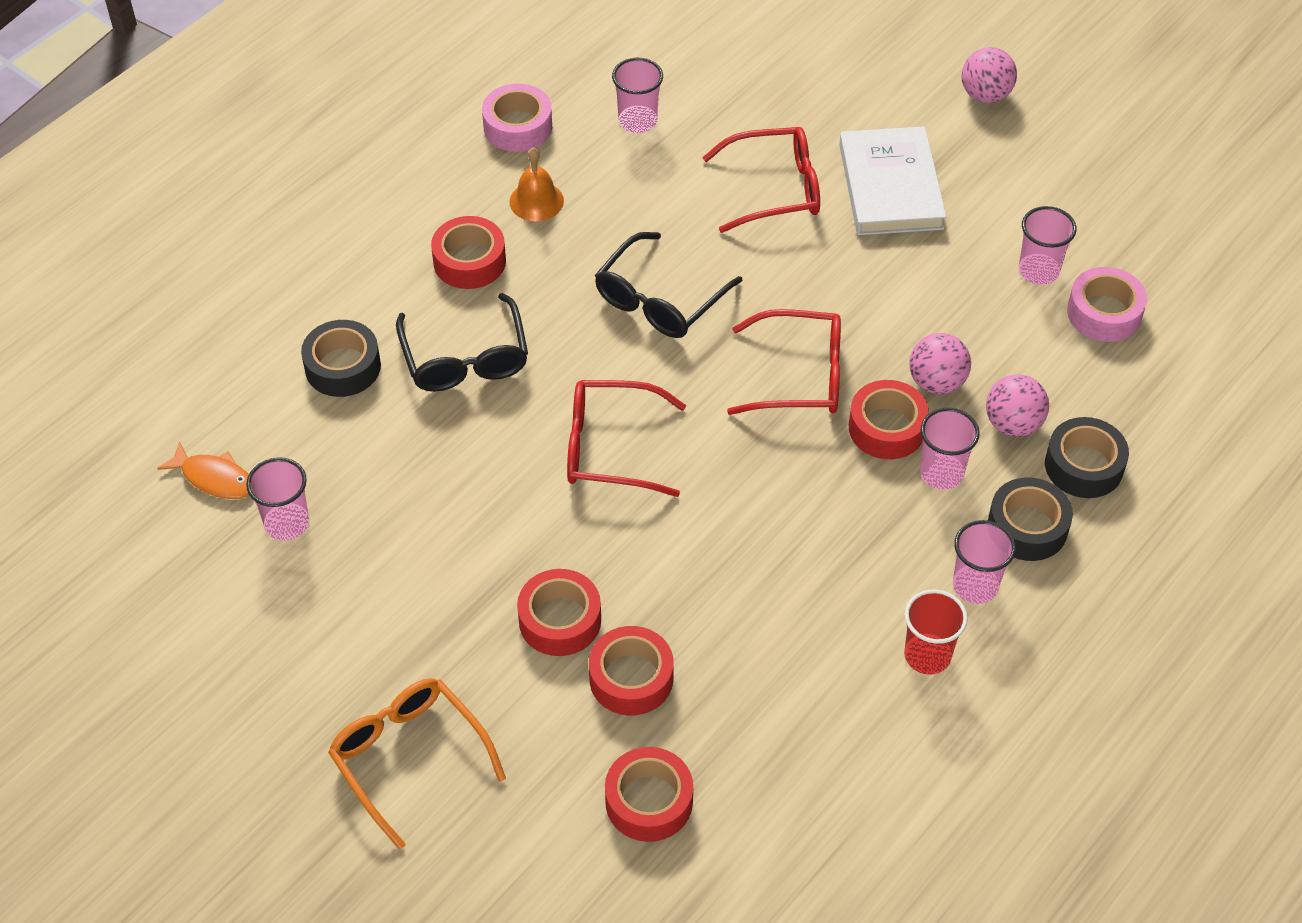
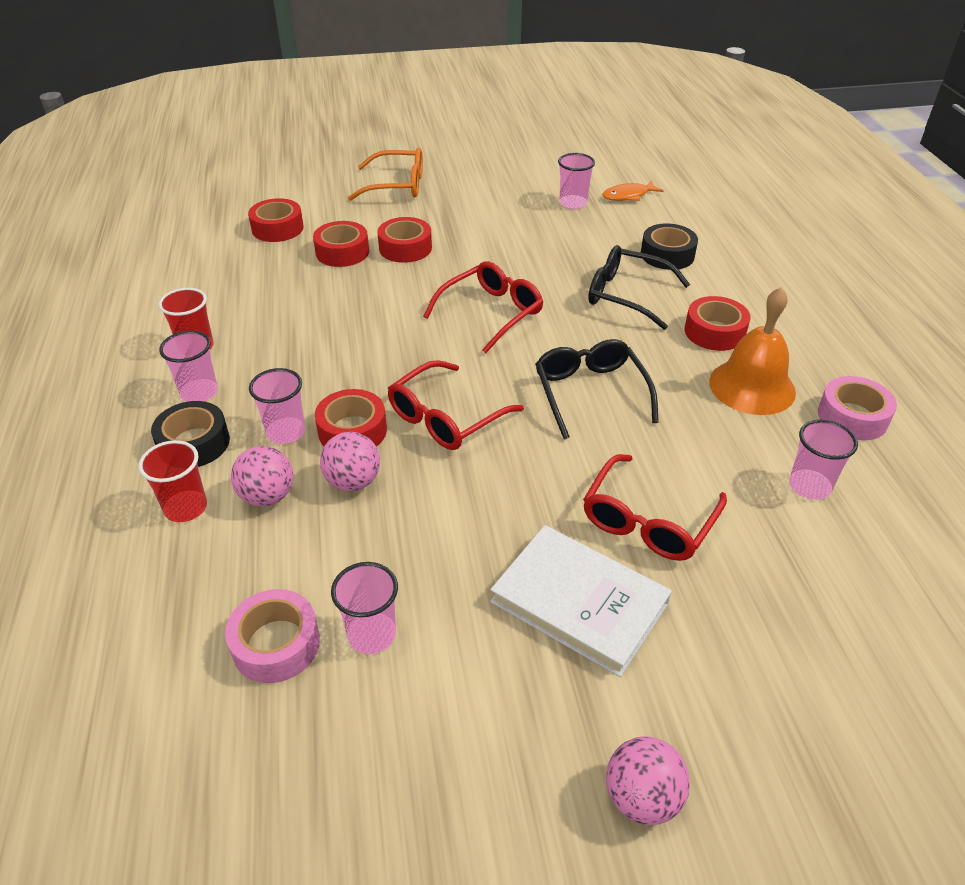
camera: 130 degrees right, 10 degrees down
(536, 201) = (752, 386): orange bell -> orange bell, size x1.70
(1083, 466) = (186, 508): black tape -> red cup

